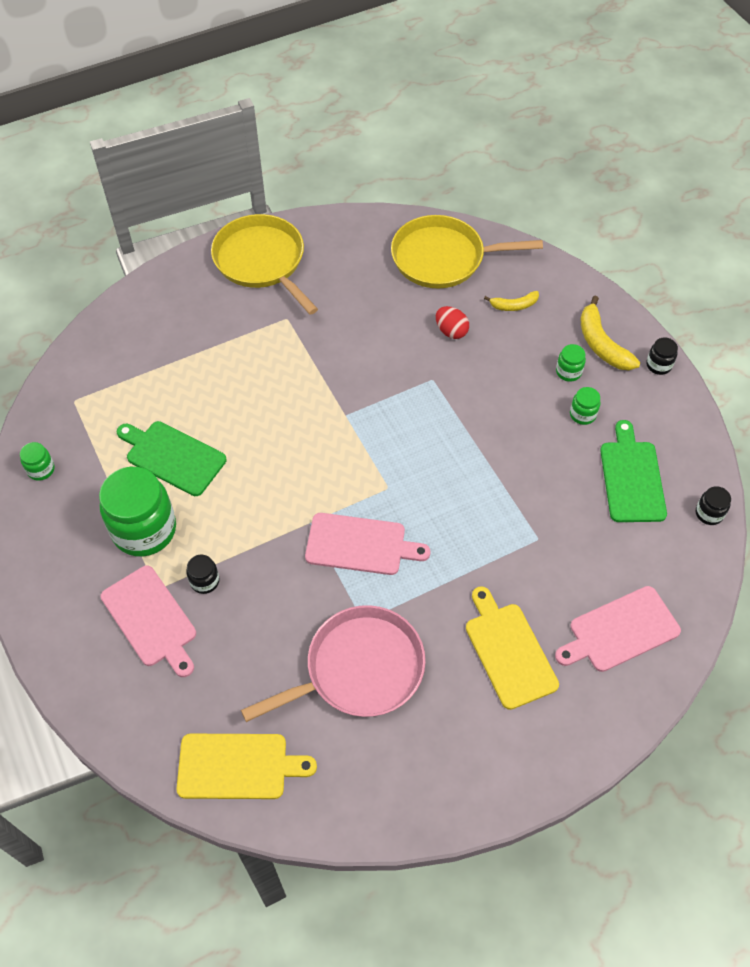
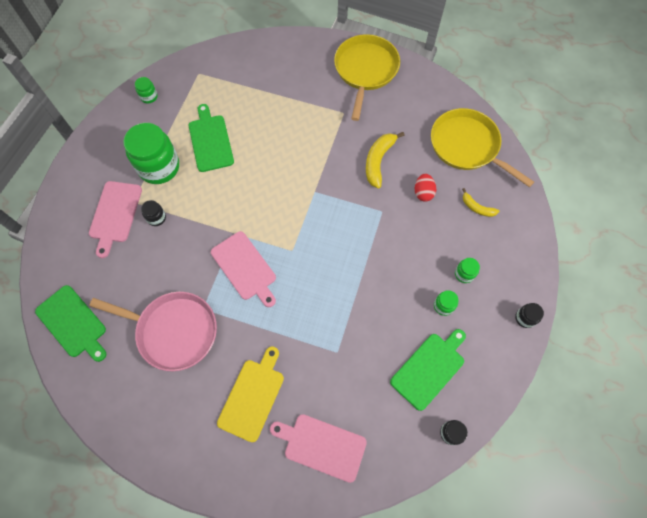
camera: 45 degrees right, 10 degrees up
(238, 766) = (73, 323): yellow cutting board -> green cutting board
(601, 344) = (504, 275): yellow banana -> yellow banana (378, 161)

